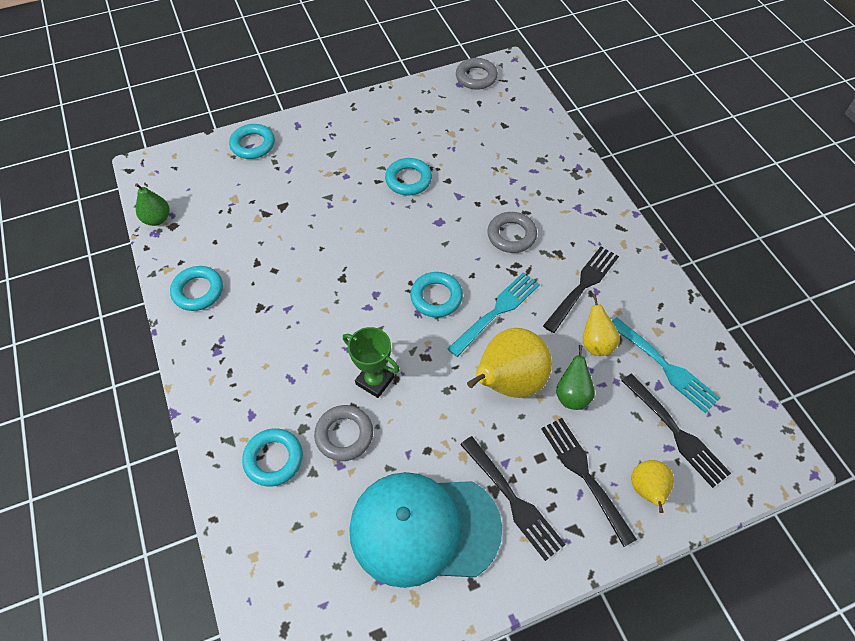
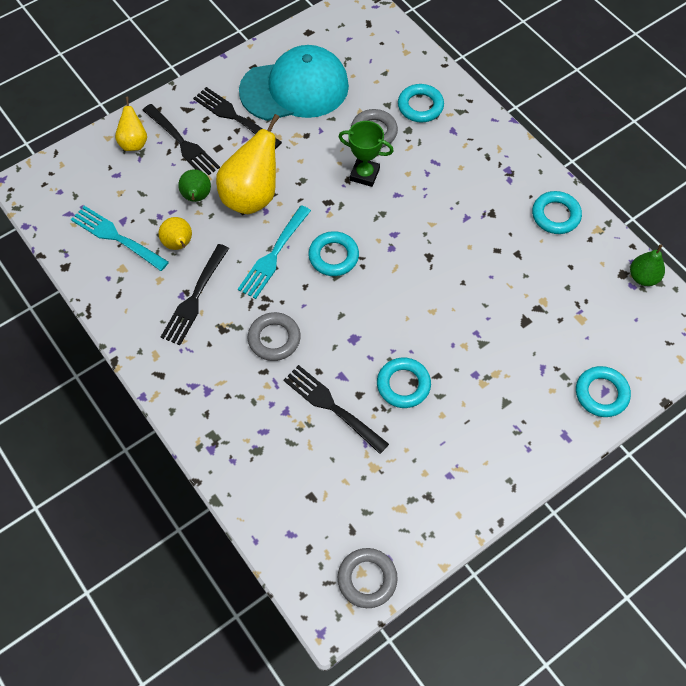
camera: 165 degrees right, 5 degrees up
(675, 432) = (110, 187): black fork -> black fork (333, 407)

